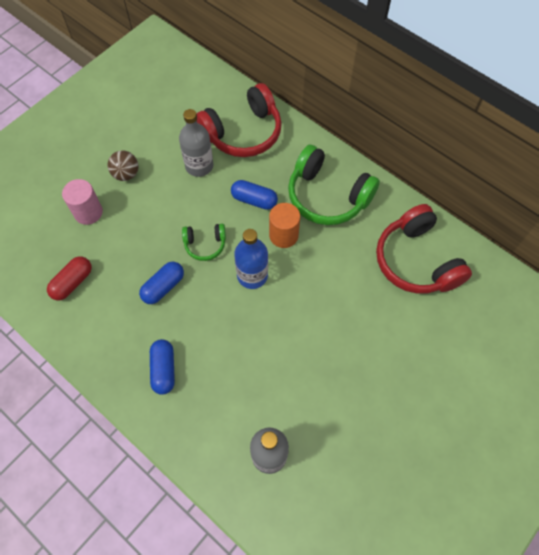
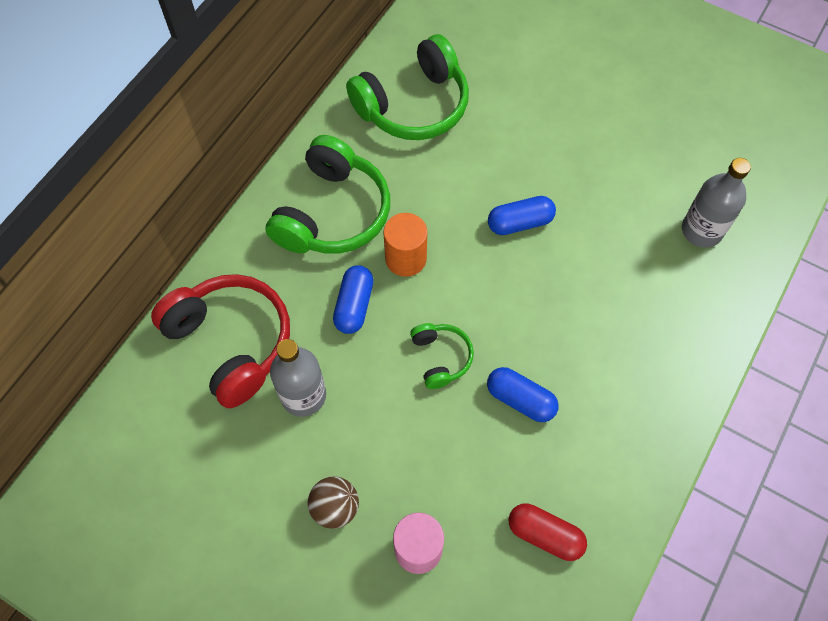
camera: 100 degrees left, 0 degrees up
(164, 369) = (637, 370): blue capsule -> blue capsule (520, 223)
(252, 275) = (476, 287): blue bottle -> none
(416, 261) = (413, 105): red headphones -> green headphones

